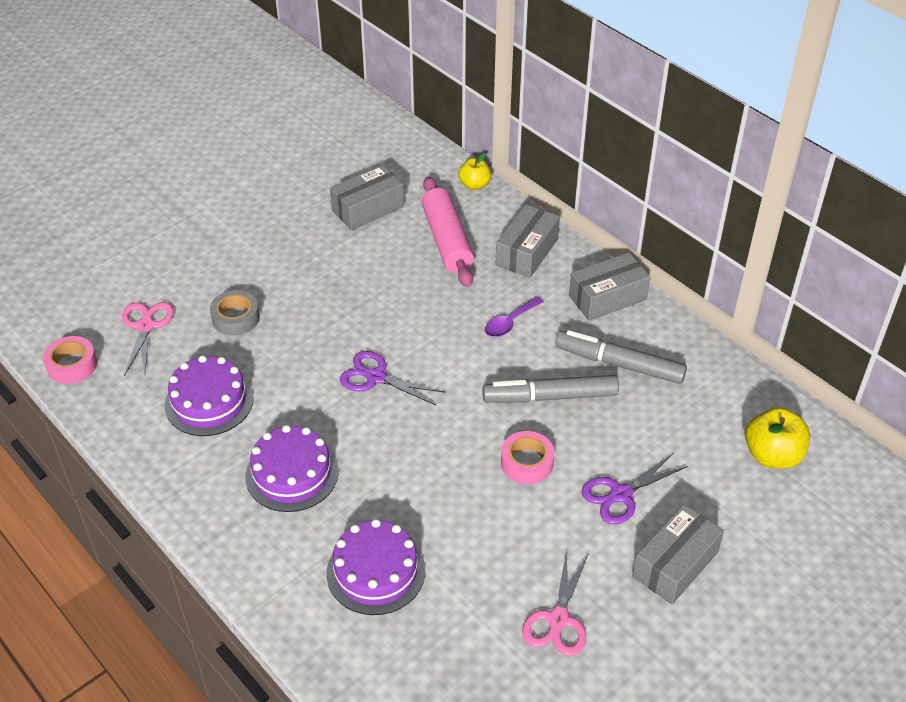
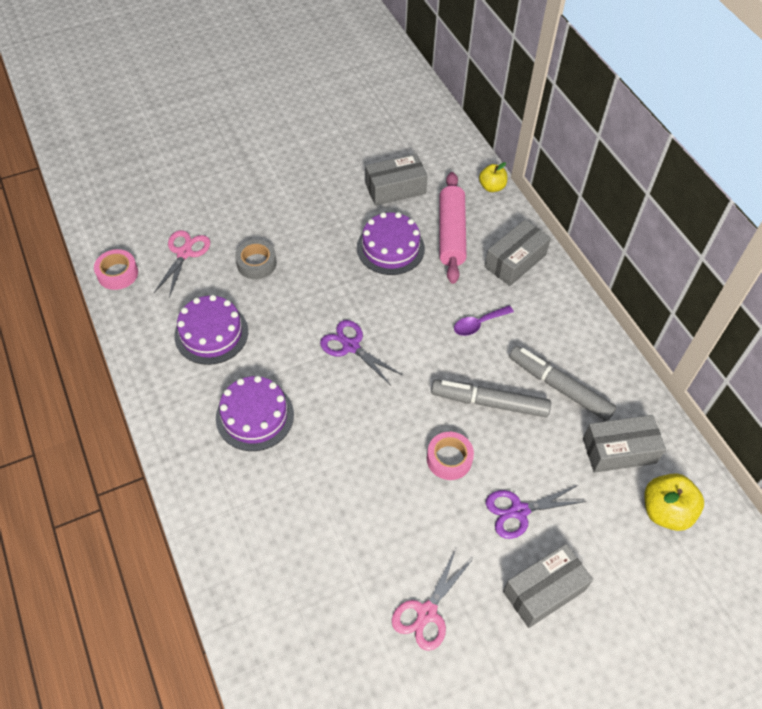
camera: 15 degrees right, 10 degrees up
(376, 571) = (292, 524): purple cake -> purple cake (390, 248)
(607, 298) = (570, 321): grey box -> grey box (619, 450)

